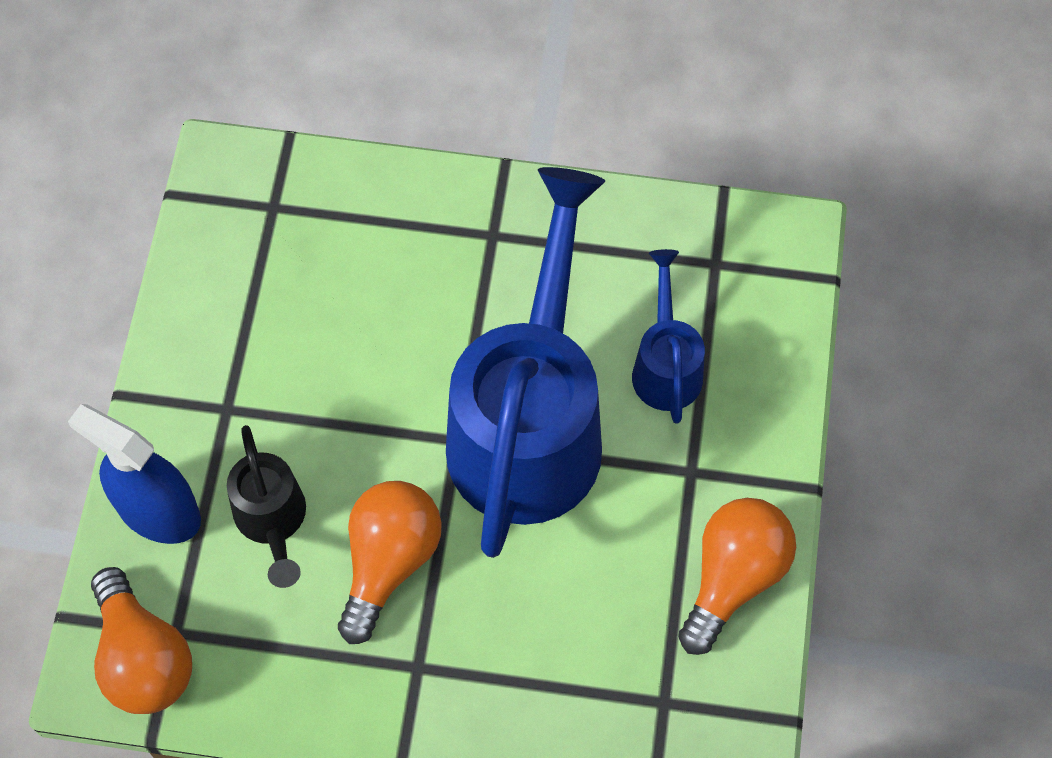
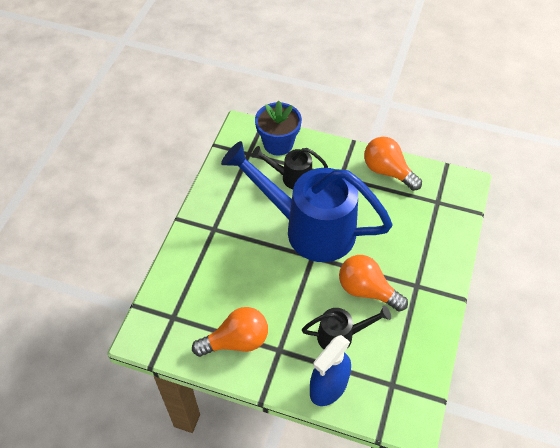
camera: 80 degrees left, 10 degrees down
(143, 658) = (403, 400): orange light bulb -> orange light bulb (236, 341)
(666, 365) = (291, 177): blue watering can -> black watering can
(760, 320) = (278, 144): none -> blue flower pot

